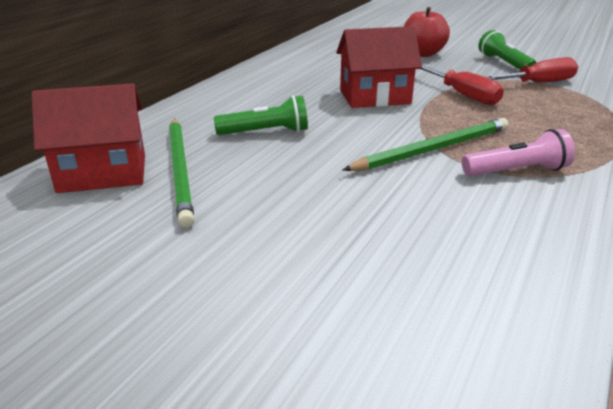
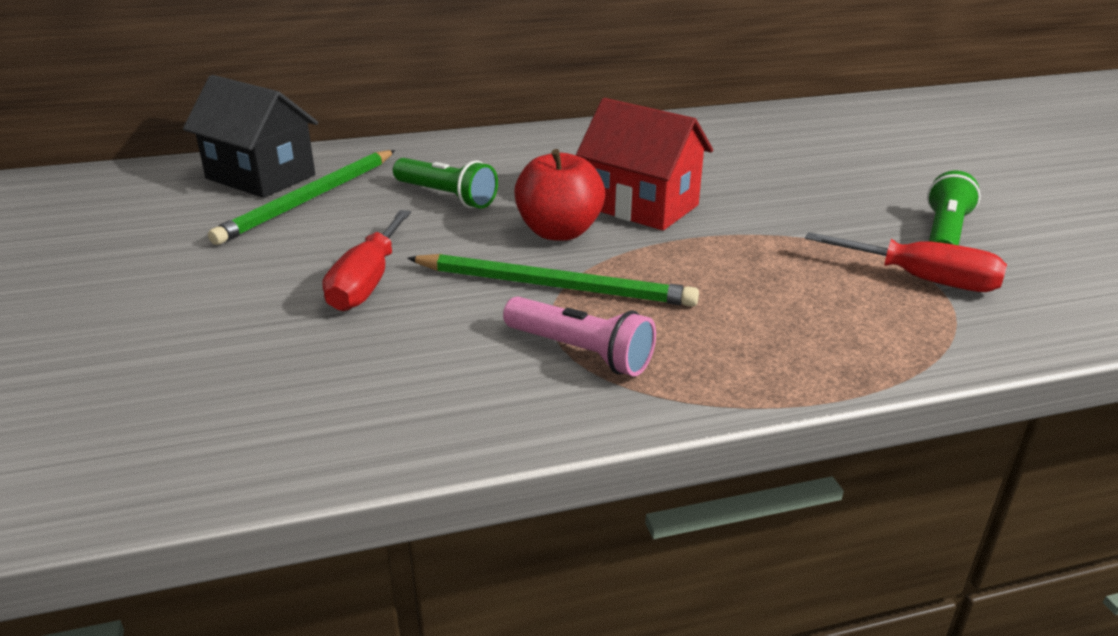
camera: 45 degrees right, 0 degrees up
(103, 173) = (260, 177): red house -> black house
(422, 54) = (849, 178): red apple -> red apple (559, 232)
(464, 95) = (757, 249): red screwdriver -> red screwdriver (367, 282)

